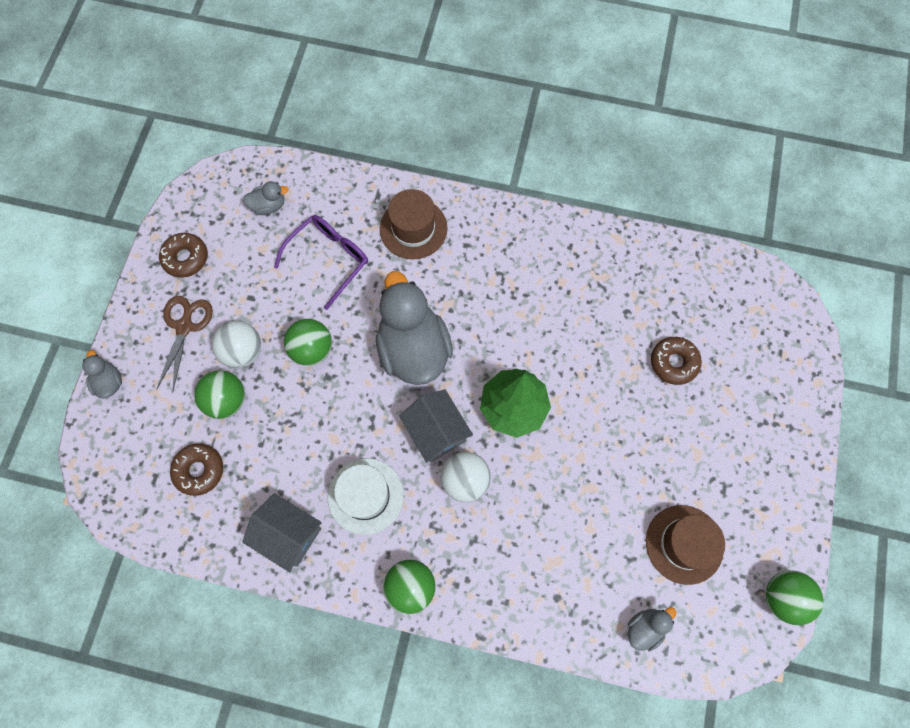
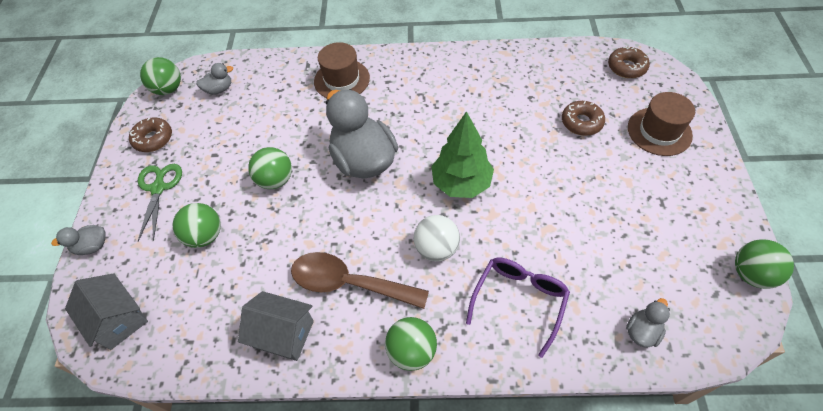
camera: 10 degrees left, 15 degrees down
(109, 382) = (92, 246): grey duck -> grey duck turned 75 degrees counterclockwise
(184, 327) = (158, 188): brown scissors -> green scissors
(199, 470) = (187, 299): brown donut -> brown donut (626, 67)
(210, 190) = (168, 89): none -> green ball
(243, 352) = (214, 195): white ball -> none
(329, 259) = (277, 114): purple glasses -> purple glasses (519, 300)
(366, 496) = (349, 283): white hat -> brown spoon
(436, 431) = (400, 216): grey house -> grey house (118, 319)
(684, 544) = (647, 253): brown hat -> brown hat (659, 131)

